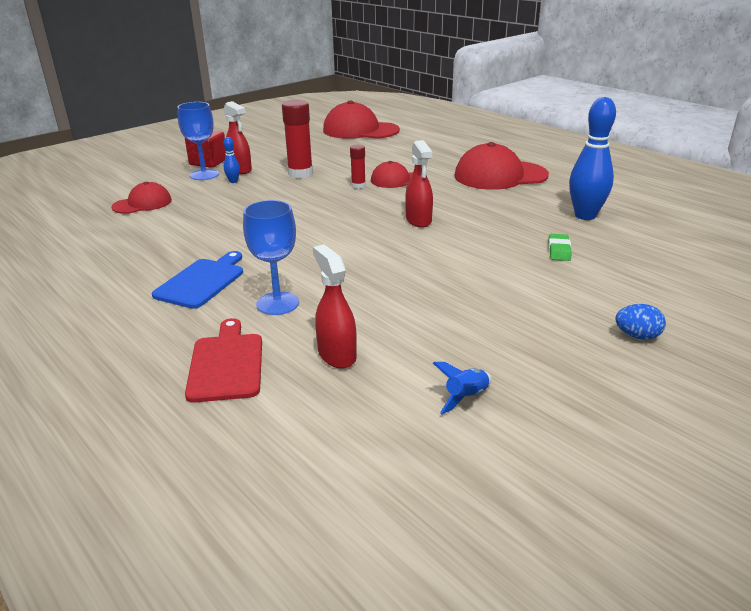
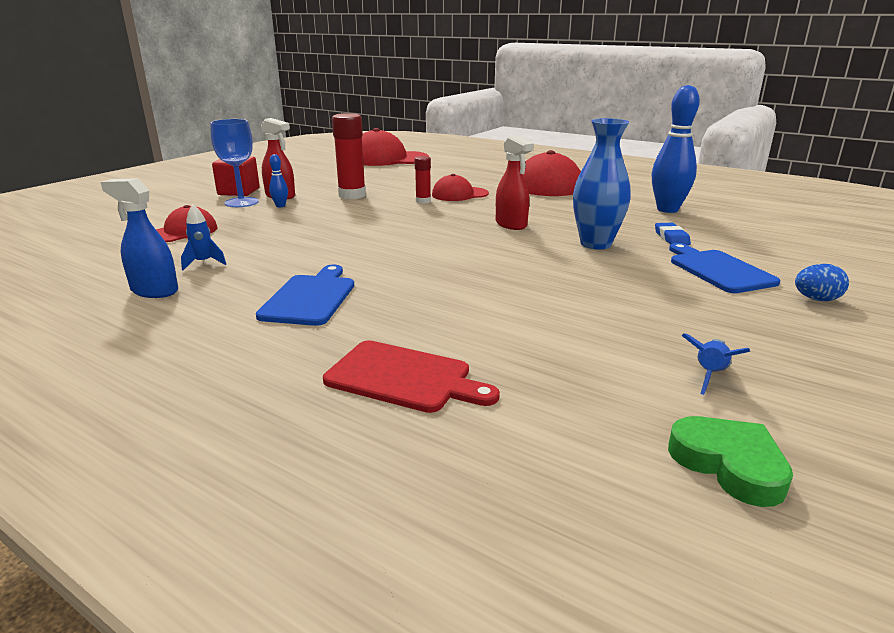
camera: 15 degrees left, 5 degrees down
(94, 261) = (154, 291): none -> blue spray bottle
(142, 238) = (204, 263): none -> blue rocket
(226, 364) = (404, 378): red cutting board -> red cutting board turned 135 degrees clockwise
(277, 303) = (419, 310): blue goblet -> none
(337, 355) = (529, 352): red spray bottle -> none
(413, 474) = (729, 464): none -> green heart
(479, 250) = (595, 244): none -> blue vase
(559, 250) = (671, 238): green eraser -> blue eraser
(572, 292) = (718, 270): none -> blue cutting board

